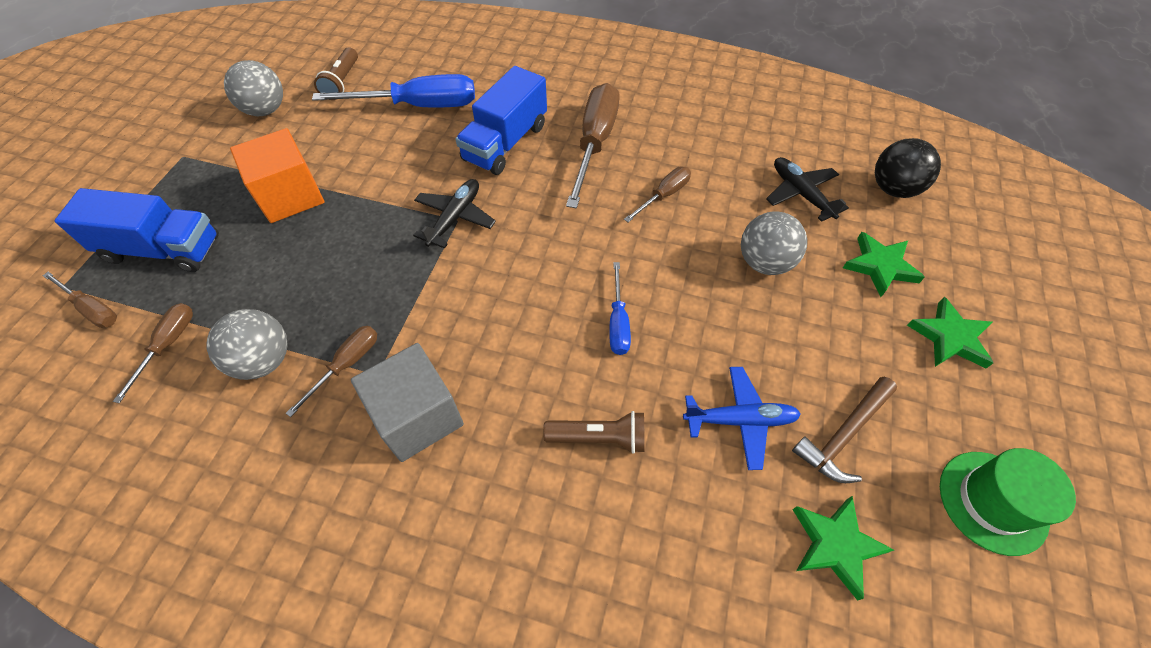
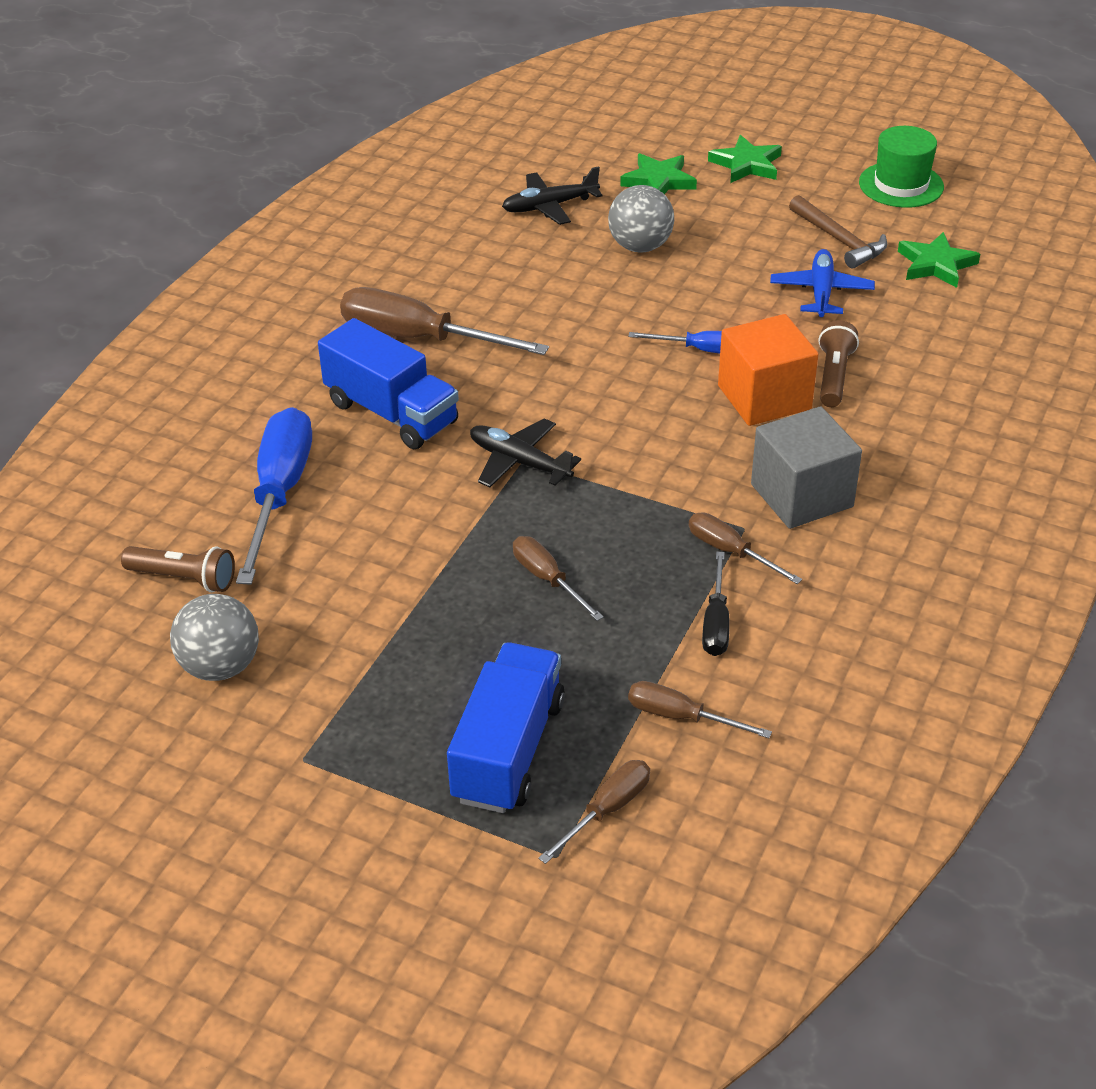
camera: 80 degrees left, 15 degrees down
(264, 360) = (716, 622): grey ball -> black screwdriver
(290, 196) = (434, 621): orange cube -> orange cube (764, 397)
(664, 195) = (526, 297): brown screwdriver -> brown screwdriver (548, 579)
(893, 189) = (558, 150): black ball -> none

